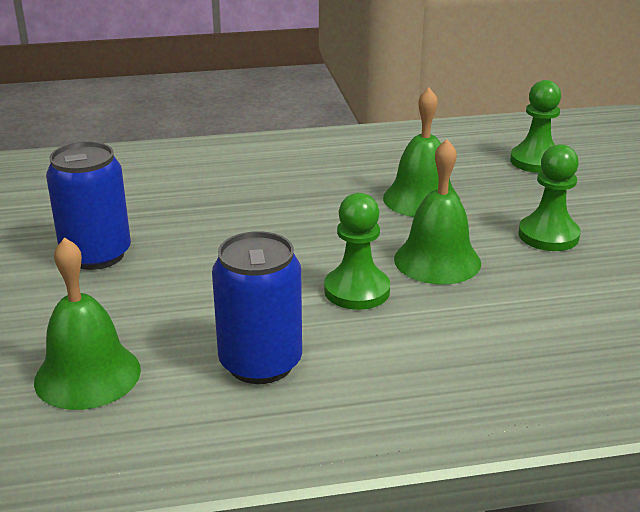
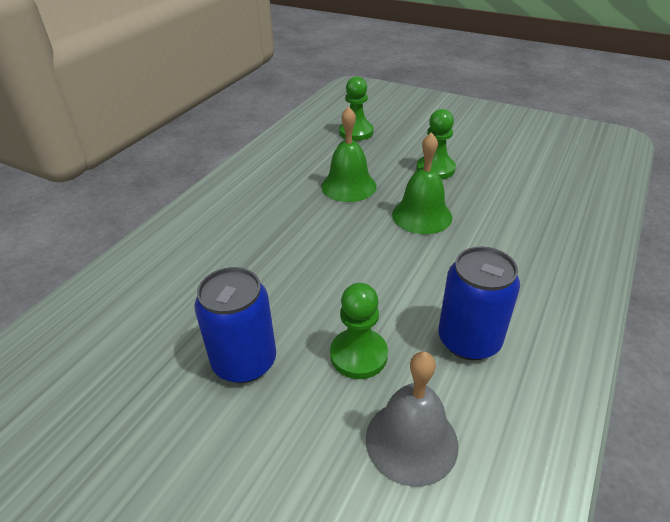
camera: 50 degrees left, 10 degrees up
(87, 375) = (411, 441): green bell -> grey bell
(357, 291) = (424, 260): green pawn -> green pawn (358, 355)

